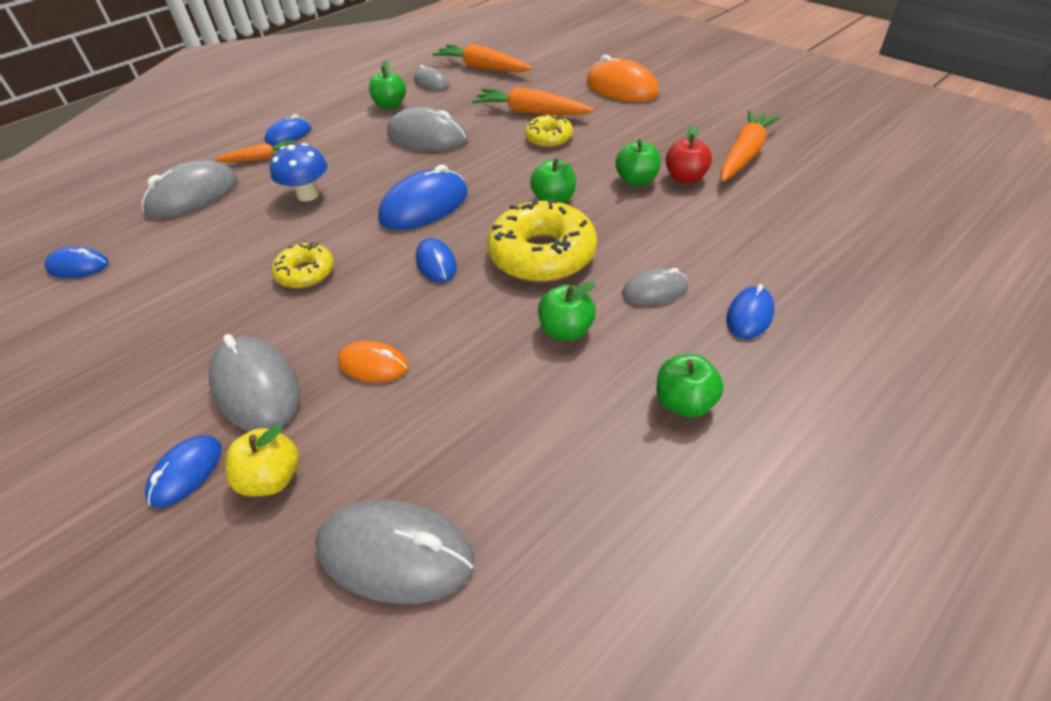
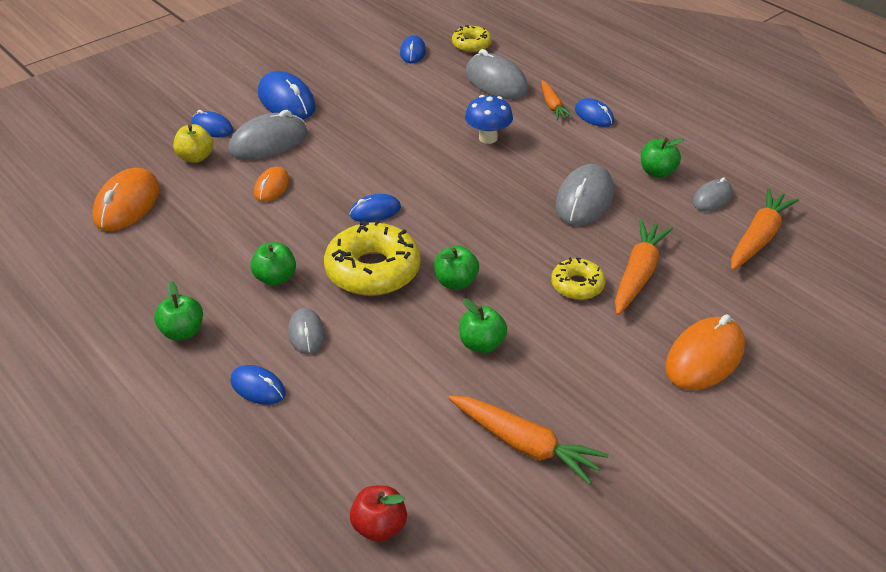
camera: 90 degrees right, 5 degrees down
(306, 273) = (380, 148): yellow donut -> yellow donut (471, 45)
(395, 554) = (127, 204): grey mouse -> orange mouse
(424, 206) = (459, 202): blue mouse -> blue mouse (286, 101)
(685, 178) = (481, 383): red apple -> red apple (379, 527)

